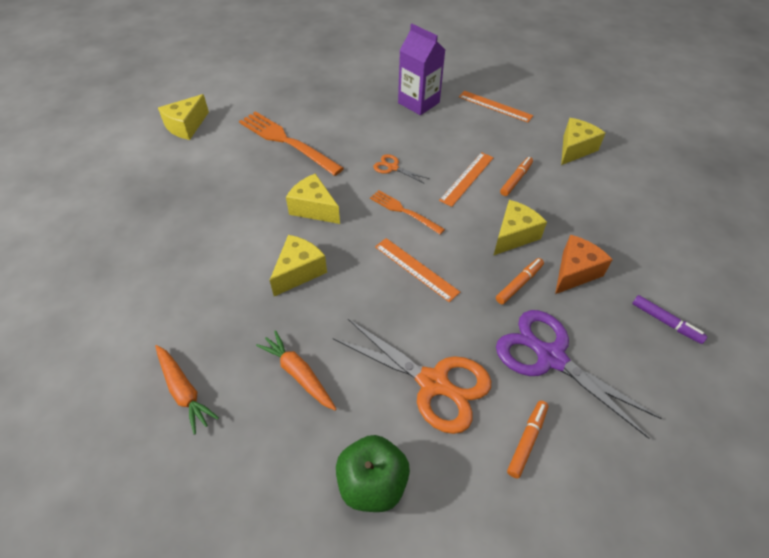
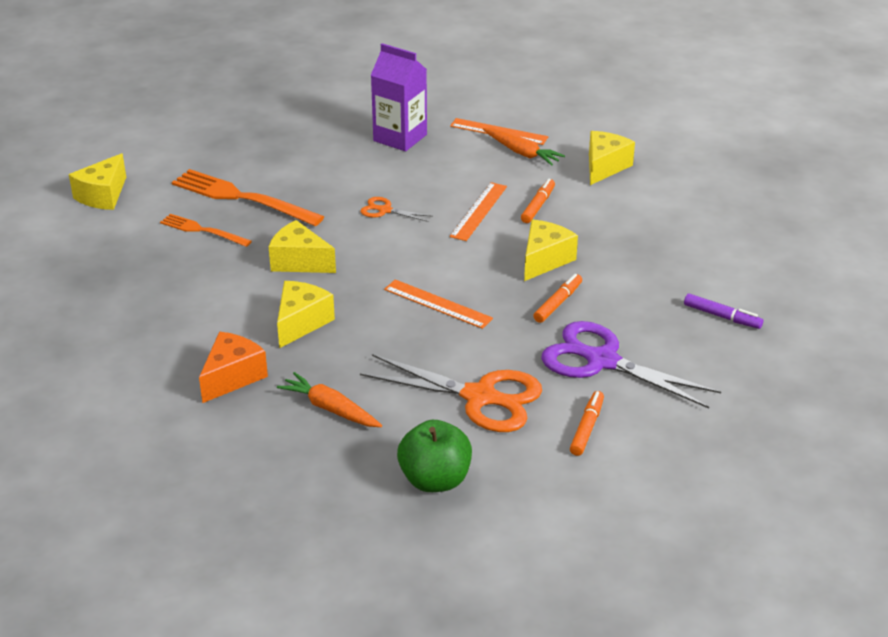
camera: 10 degrees left, 15 degrees down
(184, 391) = (207, 438): orange carrot -> orange carrot (521, 153)
(404, 211) = (410, 252): orange fork -> orange fork (202, 230)
(575, 272) = (619, 285): orange cheese -> orange cheese (232, 377)

